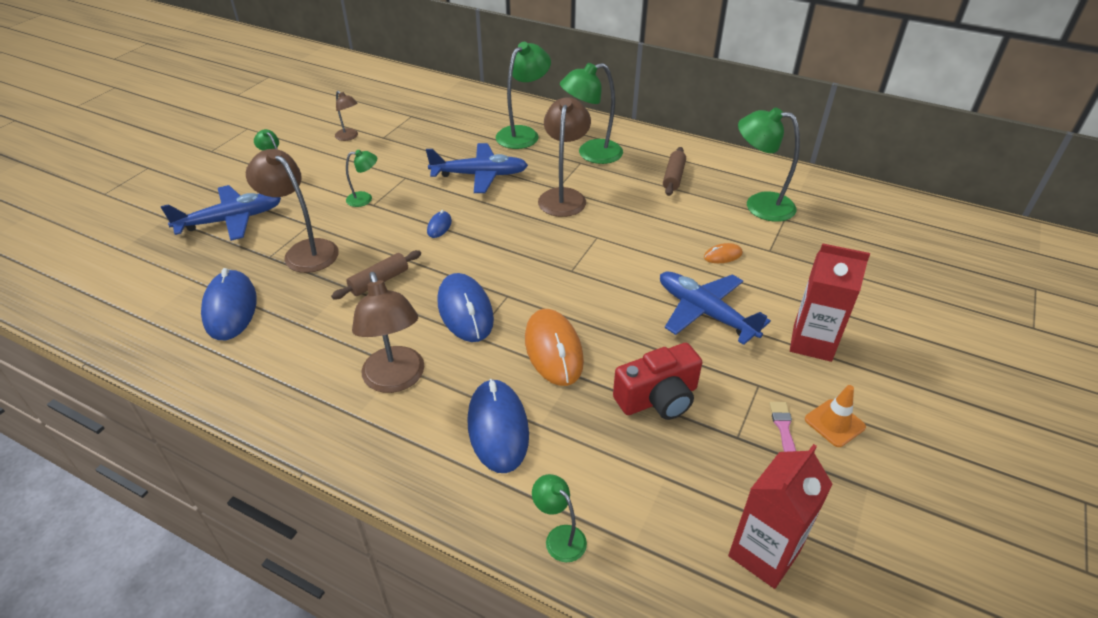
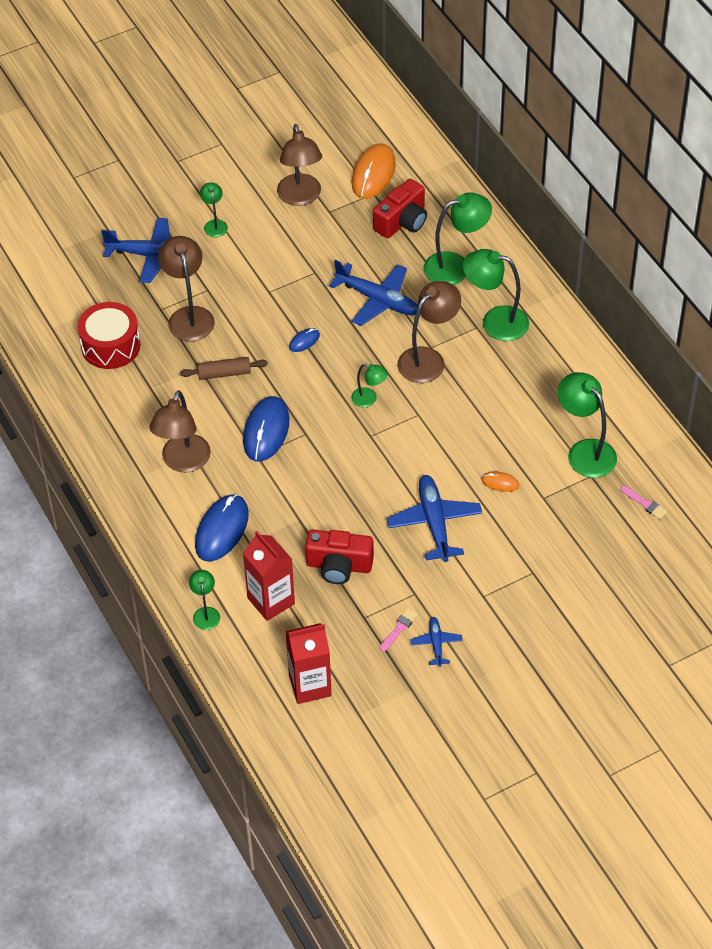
camera: 35 degrees right, 10 degrees up
(230, 308) = (110, 346): blue mouse -> red drum
(349, 137) = (300, 197): brown lamp -> brown lamp, size x1.87
(365, 199) = (266, 282): green lamp -> green lamp (369, 399)
(452, 123) = (402, 221): none -> red camera
(553, 350) = (301, 494): orange mouse -> orange mouse (373, 174)
(673, 177) = (542, 384): brown rolling pin -> none
(812, 343) = (486, 586): red carton -> red carton (271, 601)
(834, 423) = (436, 644): orange traffic cone -> blue plane
(848, 219) = (645, 504): none -> pink brush

